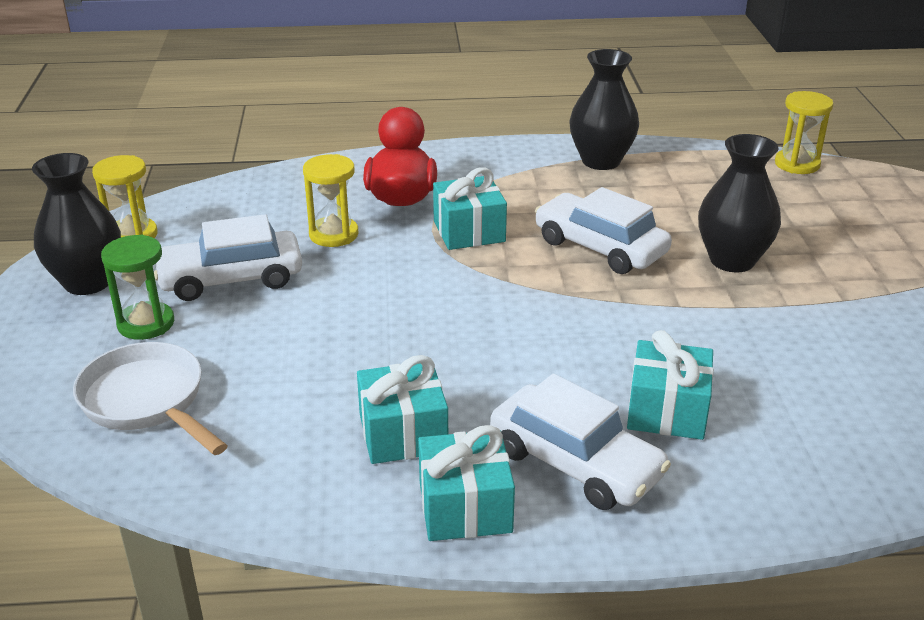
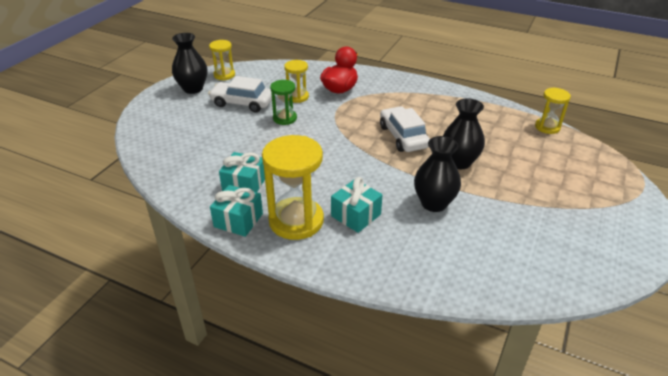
camera: 30 degrees right, 5 degrees up
(146, 323) = (197, 111): green hourglass -> green hourglass (284, 118)
(147, 402) = (171, 140): white pan -> none
(469, 231) = (353, 112): turquoise gift -> none
(575, 463) = (296, 221): white car -> yellow hourglass
(601, 161) = (446, 98): black vase -> black vase (434, 203)

